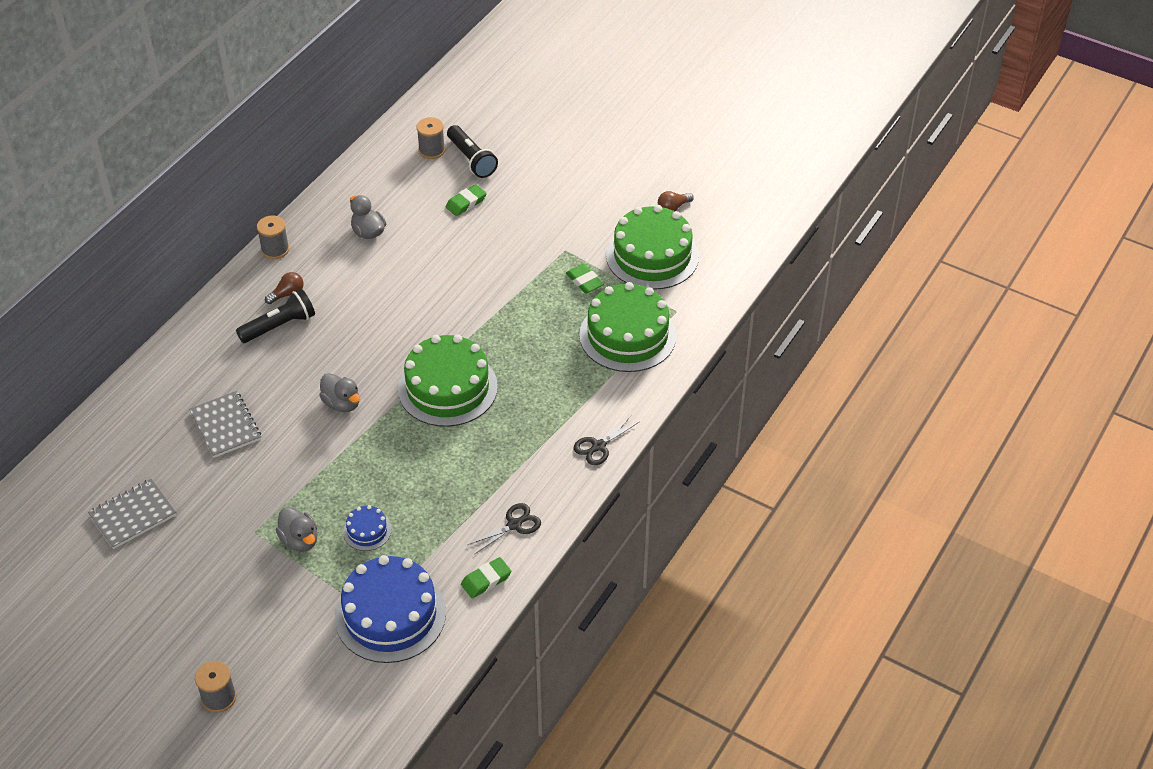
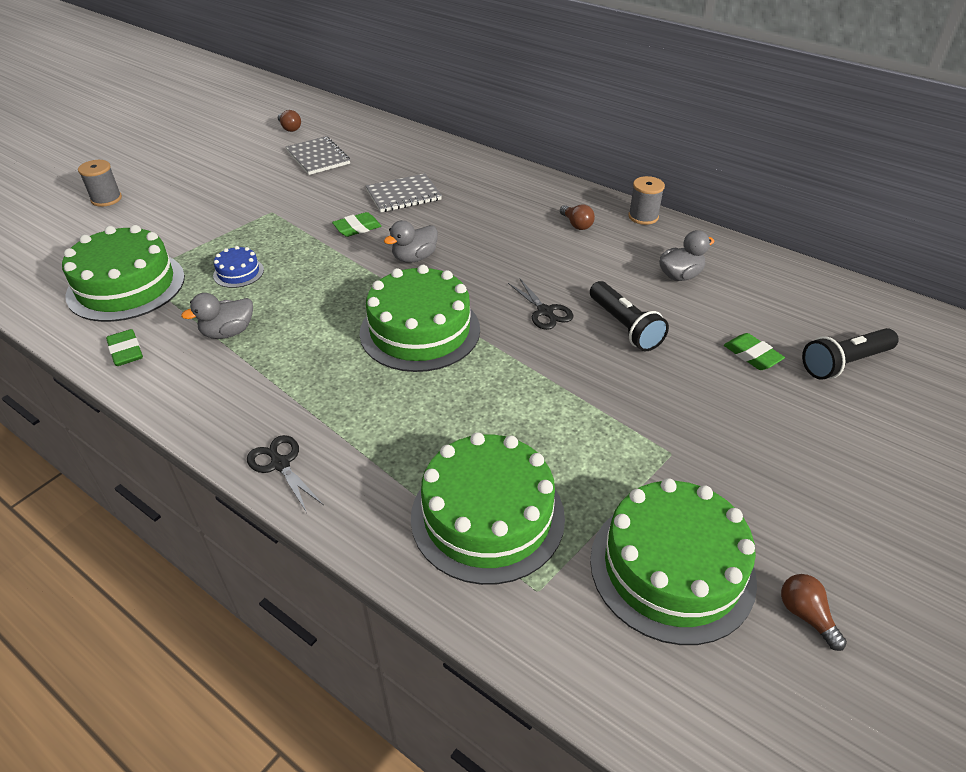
camera: 95 degrees right, 5 degrees down
(48, 560) = (290, 128): none -> brown light bulb
(279, 326) = (530, 220): black flashlight -> black flashlight (624, 326)
(300, 540) = (248, 235): grey duck -> grey duck (228, 332)
(390, 615) = (126, 286): blue cake -> green cake
(432, 150) = (849, 327): grey spool -> none
(515, 524) = (190, 377): black scissors -> black scissors (545, 312)
(584, 281) = (605, 471): green eraser -> green eraser (357, 228)

